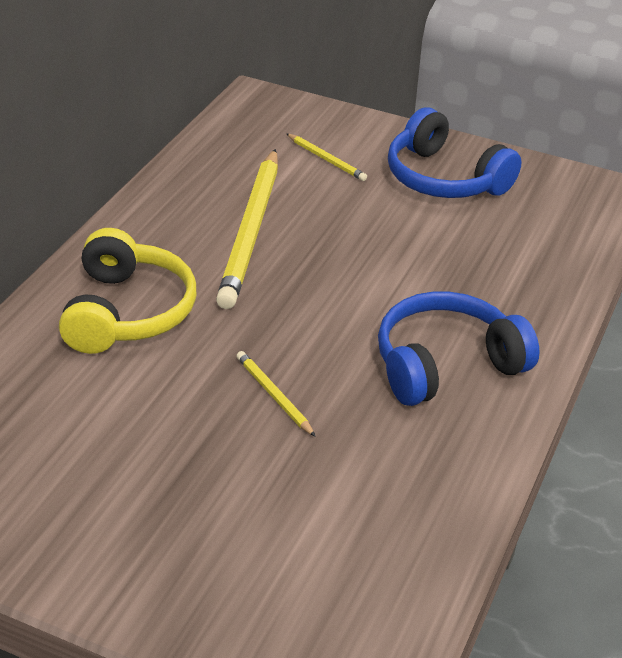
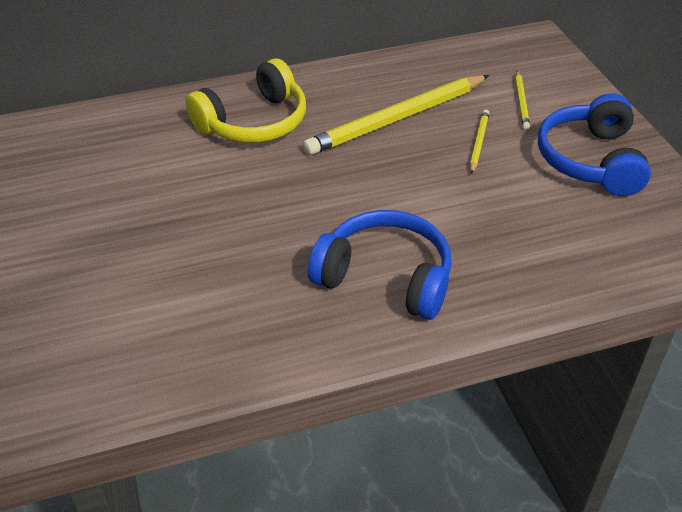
camera: 50 degrees right, 5 degrees up
(274, 395) = (254, 221): yellow pencil -> yellow pencil (479, 143)

